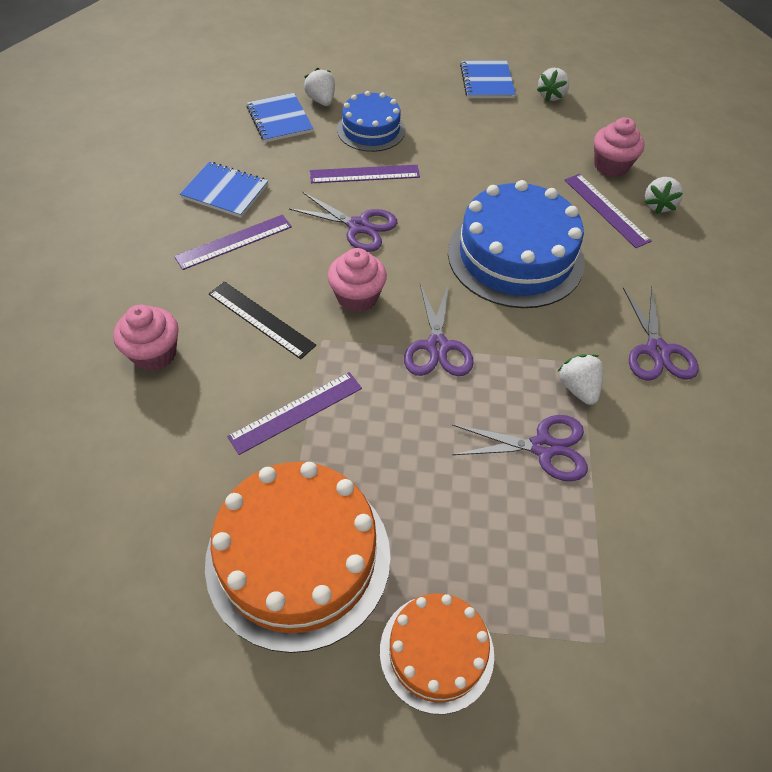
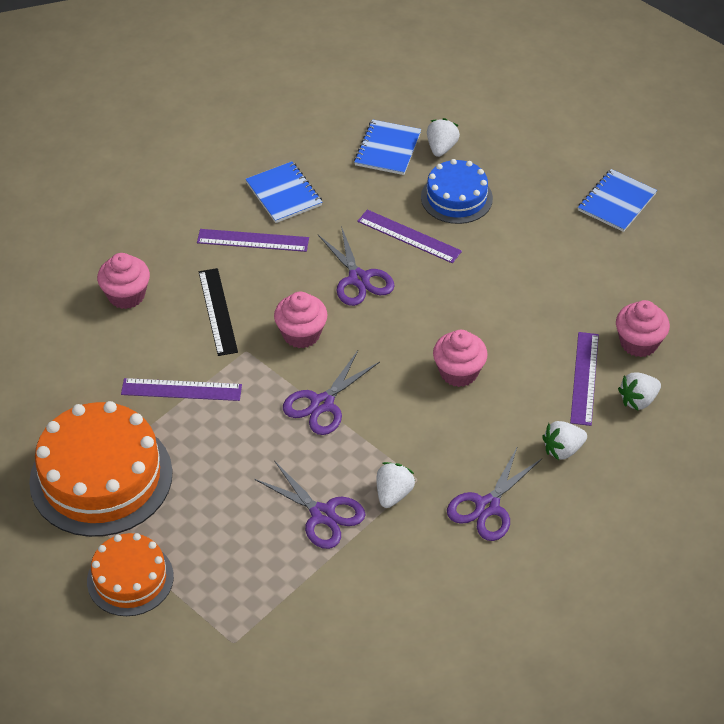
camera: 40 degrees right, 5 degrees down
(515, 256) = (458, 372): blue cake -> pink cupcake
(551, 96) = (664, 248): white strawberry -> white strawberry (563, 450)

